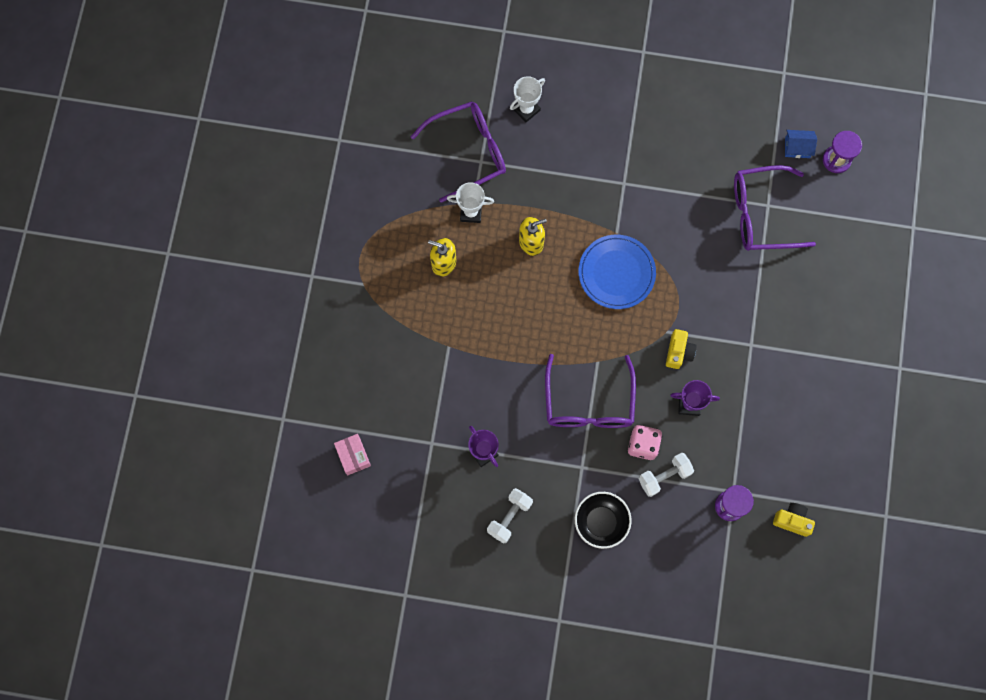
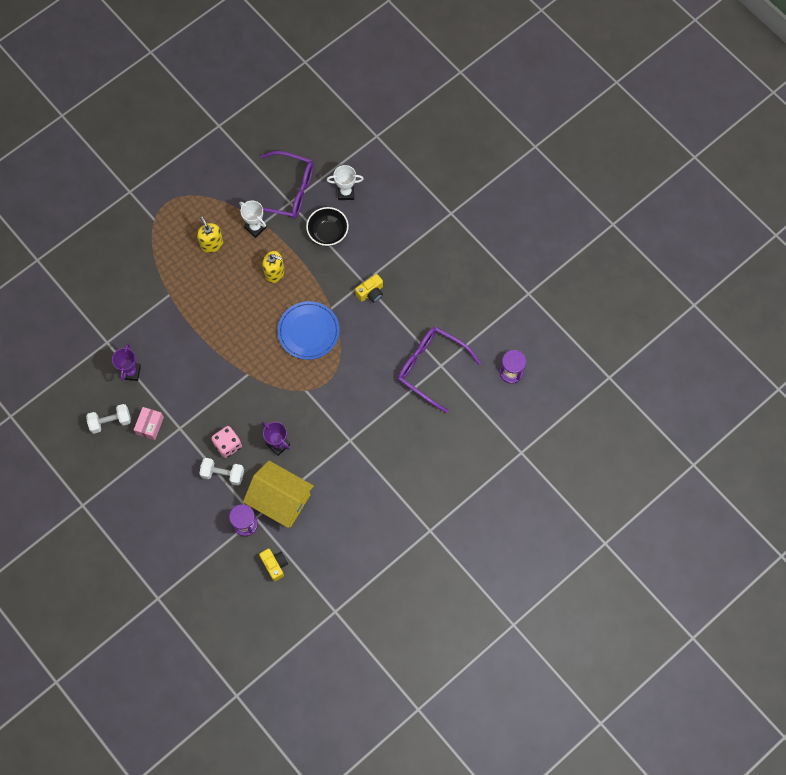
camera: 40 degrees right, 5 degrees down
(353, 456) = (56, 313): pink box -> pink box (150, 425)
(589, 403) = (219, 394): purple glasses -> none
(601, 522) = (160, 469): black bowl -> black bowl (328, 233)
(678, 352) = (301, 408): yellow camera -> yellow camera (371, 292)
(740, 455) = (280, 500): none -> yellow house
(797, 147) = (493, 345): blue house -> none

